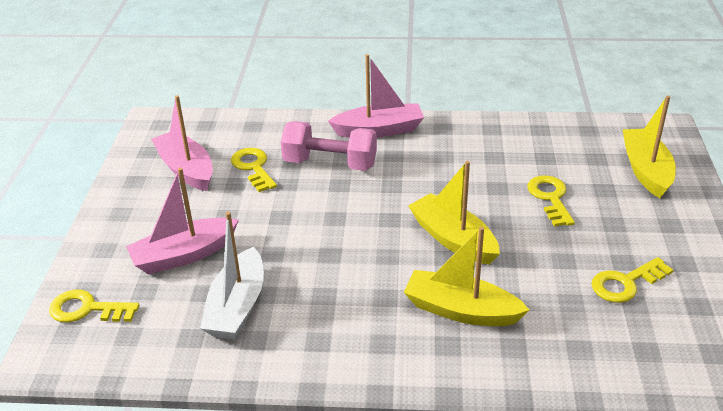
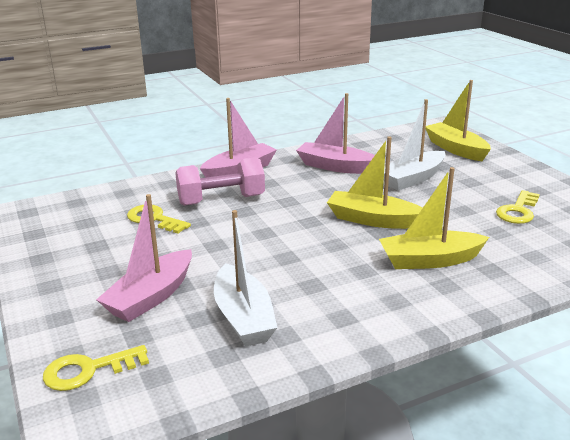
camera: 30 degrees left, 10 degrees down
(186, 169) = (89, 236): pink boat -> pink boat (335, 167)
(550, 198) = (413, 179): yellow key -> white boat

